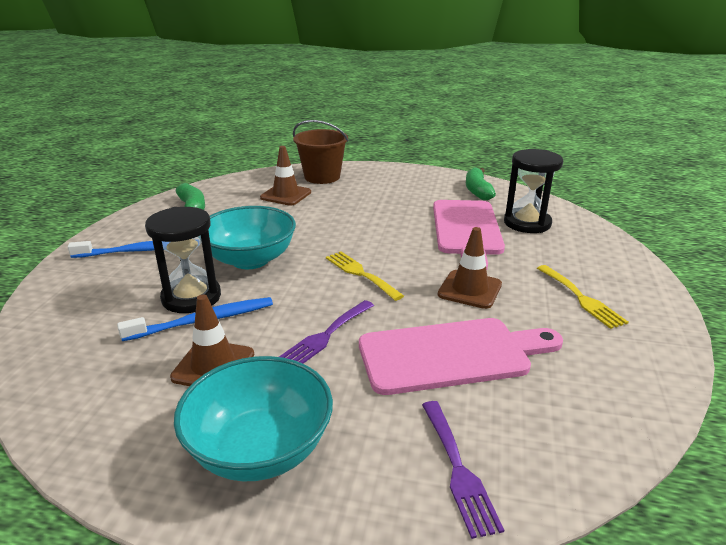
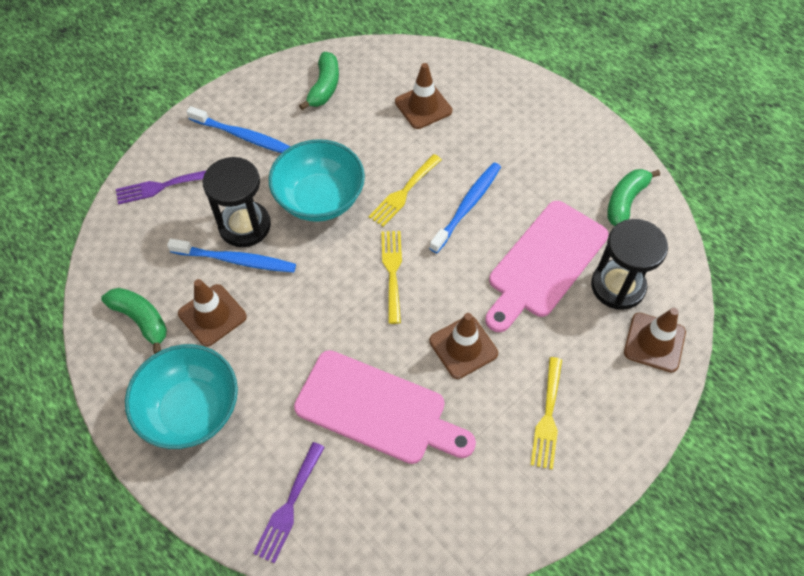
camera: 35 degrees right, 30 degrees up
(127, 405) = (141, 320): none -> green banana
(319, 234) = (404, 192): none -> yellow fork
(322, 177) = (485, 88): brown bucket -> none
(326, 336) = (306, 331): purple fork -> purple fork (162, 186)
(377, 224) = (467, 206): none -> blue toothbrush
(586, 237) = (654, 342): none -> brown traffic cone

